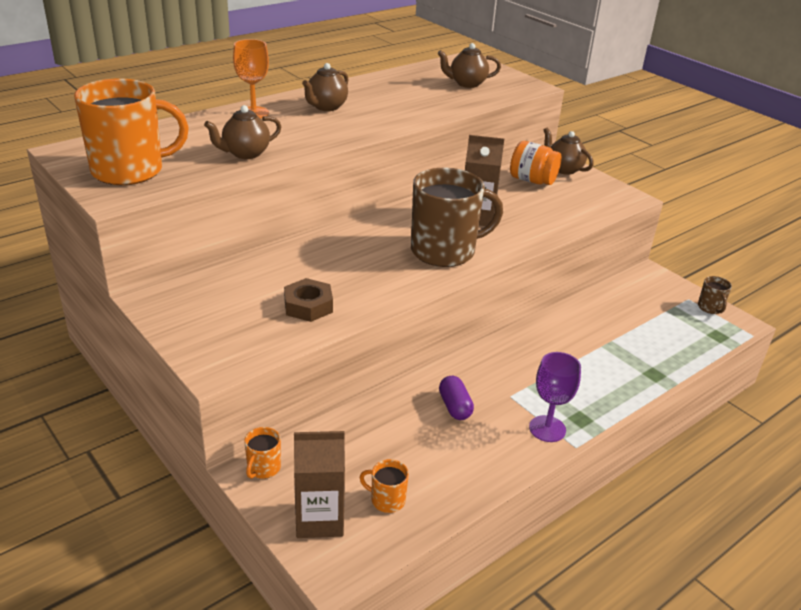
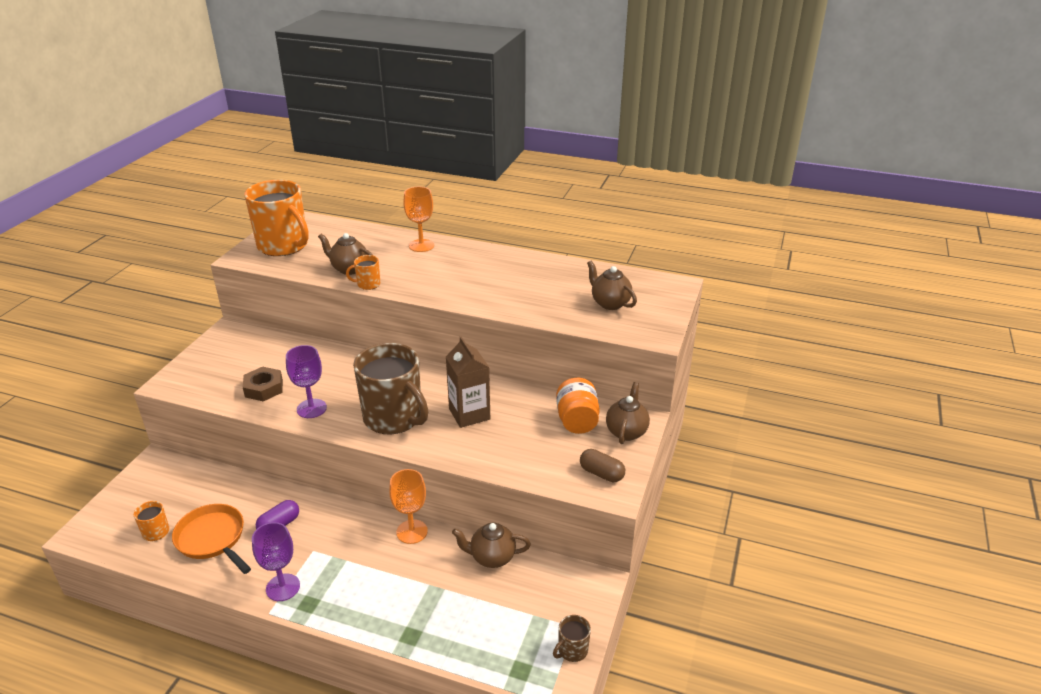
camera: 60 degrees right, 0 degrees up
(263, 468) = (162, 464): orange mug -> orange mug (368, 284)
(319, 519) = (124, 508): brown carton -> none
(326, 107) = (468, 265): brown teapot -> brown teapot (491, 557)
(380, 288) = (311, 408): none -> purple goblet
(437, 458) = (212, 539): none -> orange pan
(529, 334) = (412, 531): none -> orange goblet
(605, 194) = (601, 473): none -> brown capsule

